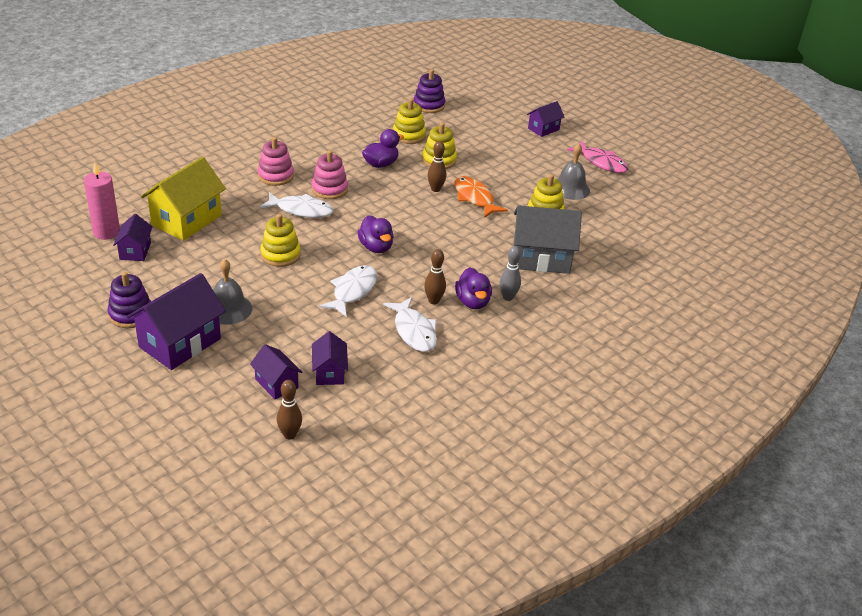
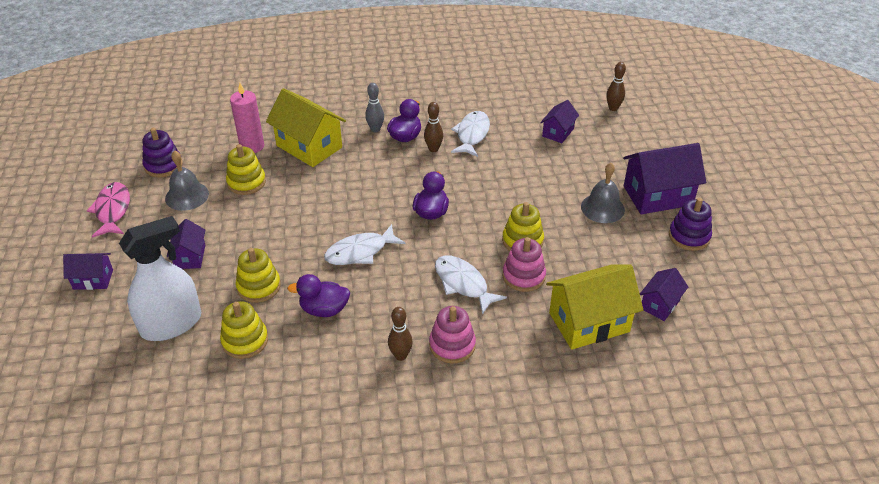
camera: 140 degrees left, 5 degrees up
(106, 232) = (681, 343): pink candle -> pink candle (252, 146)
(276, 383) = (601, 139): purple house -> purple house (190, 257)
(329, 189) = (411, 298): pink stacking toy -> pink stacking toy (523, 276)
(352, 291) = (488, 182): white fish -> white fish (360, 252)
(429, 105) = (157, 385): purple stacking toy -> purple stacking toy (163, 165)
(435, 189) = (308, 250): brown bowling pin -> brown bowling pin (400, 356)
(463, 128) = (171, 324): none -> white spray bottle
(474, 198) = (285, 224): orange fish -> none
(541, 258) = (309, 146): grey house -> yellow house

